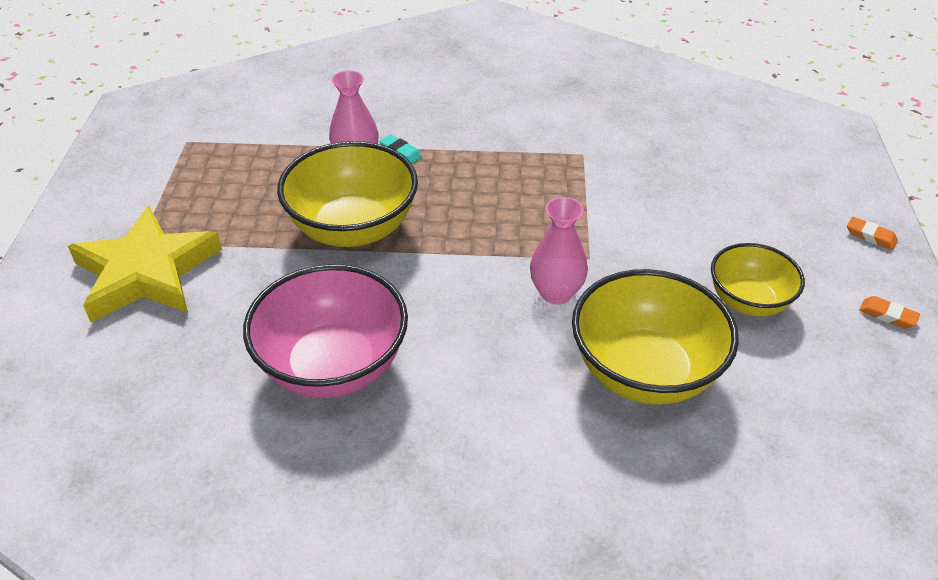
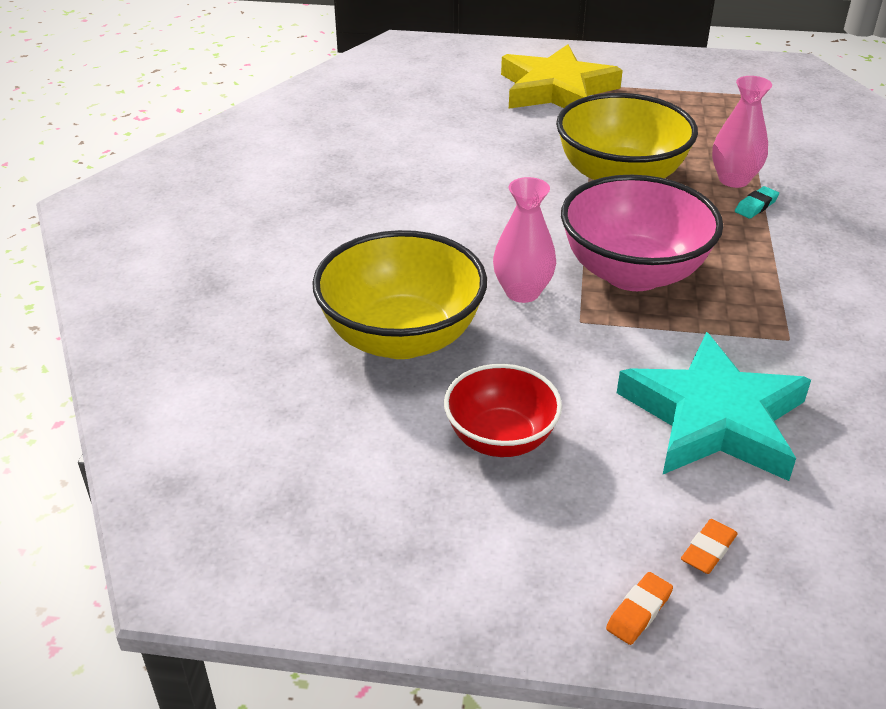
camera: 95 degrees right, 5 degrees down
(333, 366) = (439, 169): pink bowl -> pink bowl (633, 273)
(683, 195) = (713, 418): none -> turquoise star
(748, 301) = (501, 438): yellow bowl -> red bowl
(887, 315) = (464, 575): orange eraser -> orange eraser (708, 550)

